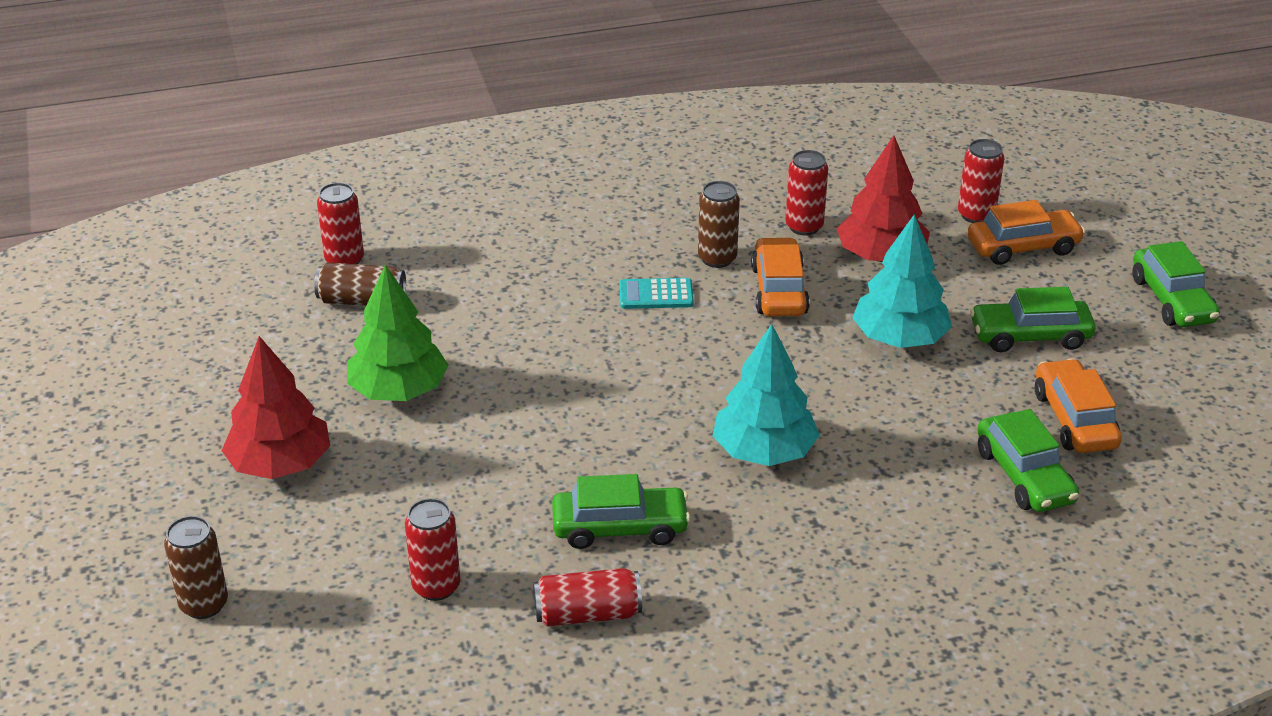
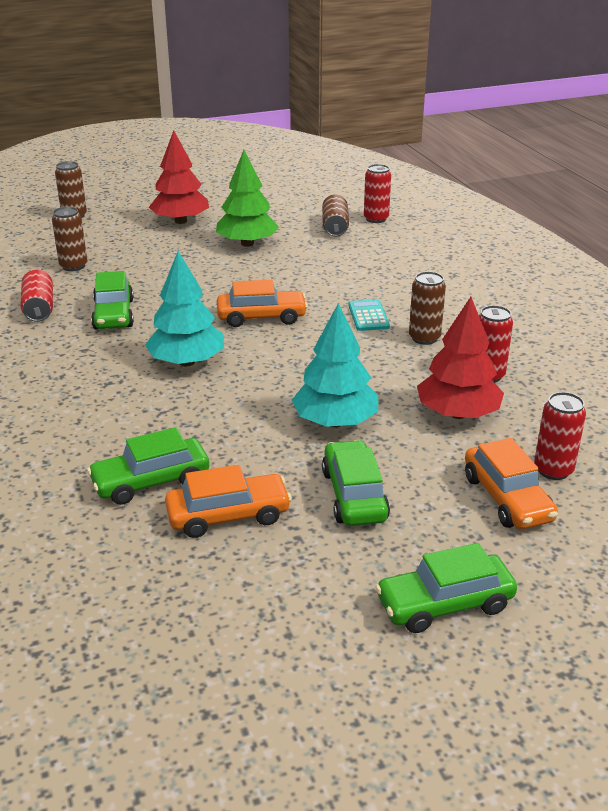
camera: 85 degrees right, 5 degrees down
(436, 586) = (73, 266): red can -> brown can
(779, 290) = (389, 365): orange car -> orange car (261, 317)

